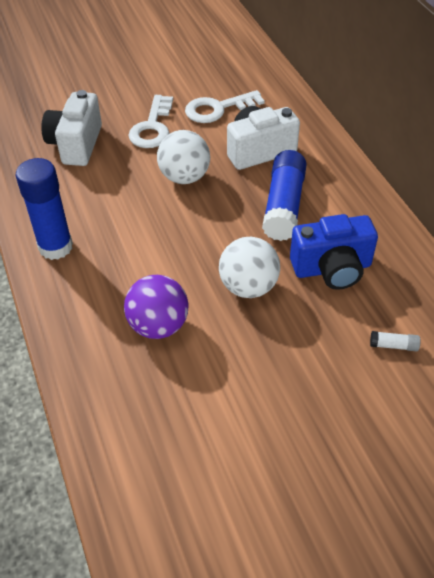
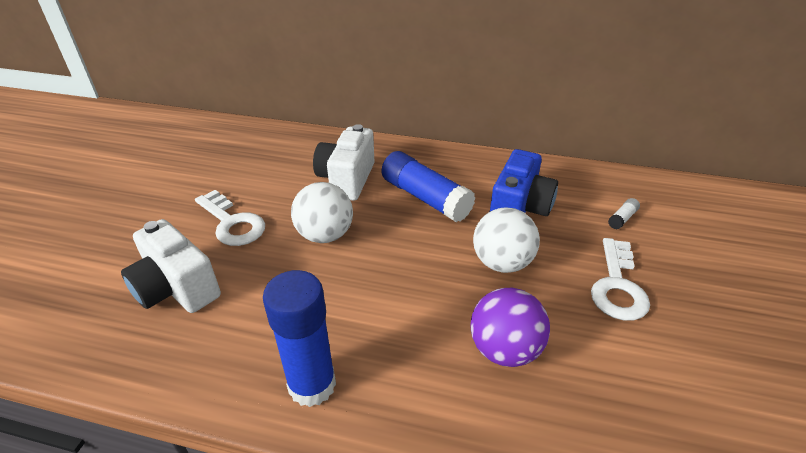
camera: 55 degrees left, 10 degrees down
(218, 109) = (266, 175): white key -> white key (617, 286)

